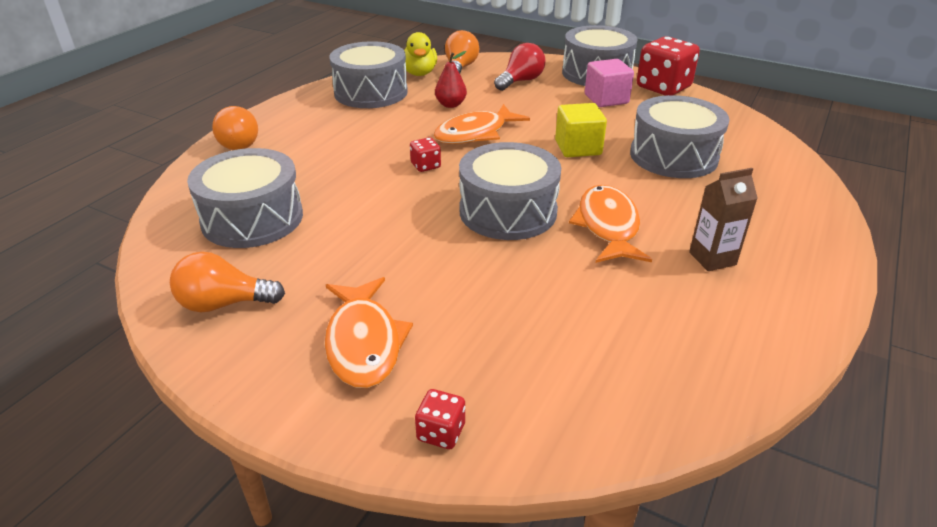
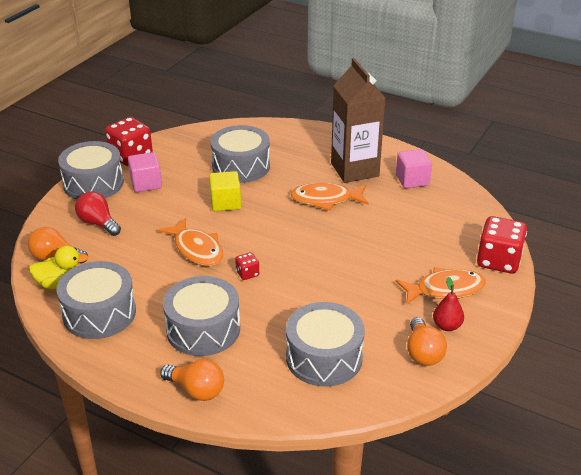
camera: 90 degrees left, 0 degrees up
(239, 143) = (196, 390): orange light bulb -> orange light bulb turned 45 degrees clockwise
(441, 432) = (498, 261): red dice -> red dice, size x2.13
(451, 105) = (139, 262): red pear -> red pear (447, 326)
(508, 211) = (310, 236): grey drum -> grey drum (203, 329)
(707, 329) = (412, 180): none -> pink cube
(712, 258) = (354, 170): brown carton -> brown carton, size x2.08

